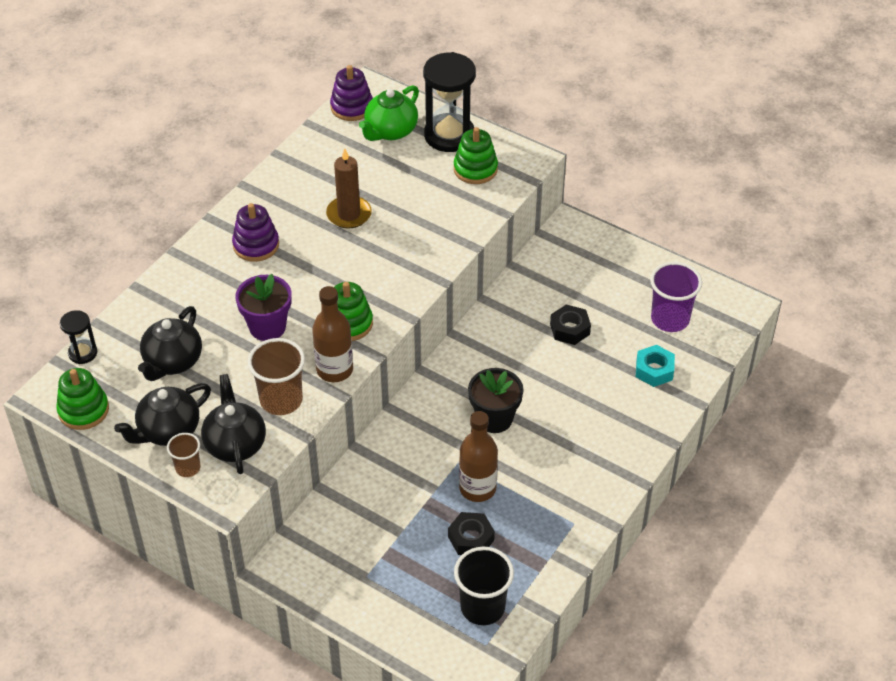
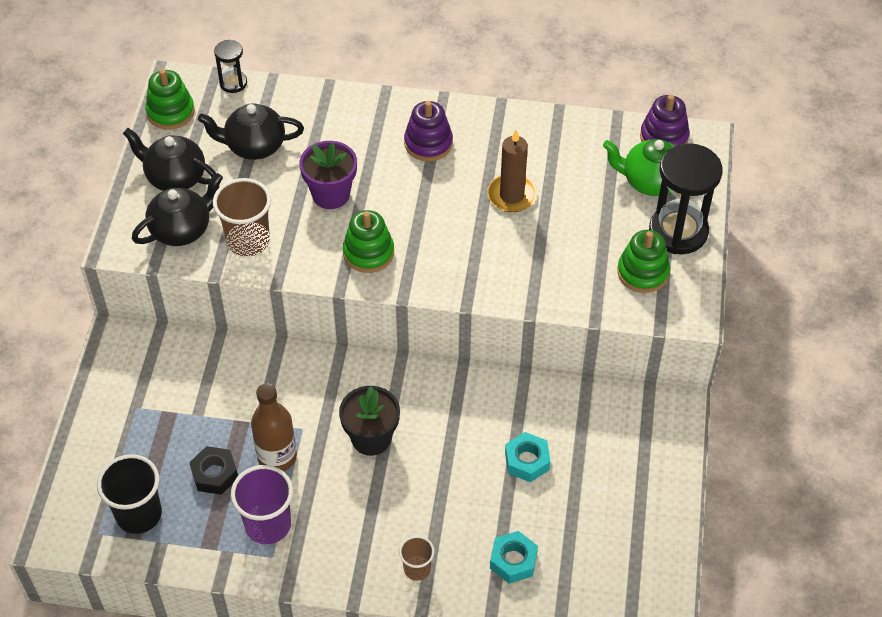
camera: 65 degrees right, 5 degrees up
(188, 468) = (140, 208): brown cup -> brown cup (417, 569)
(334, 370) = (305, 265): brown bottle -> none
(569, 329) = (527, 461): black nut -> turquoise nut
(670, 319) = (596, 551): purple cup -> purple cup (268, 525)

